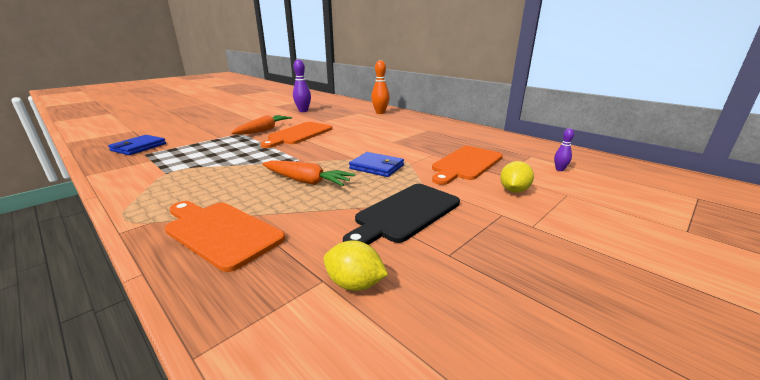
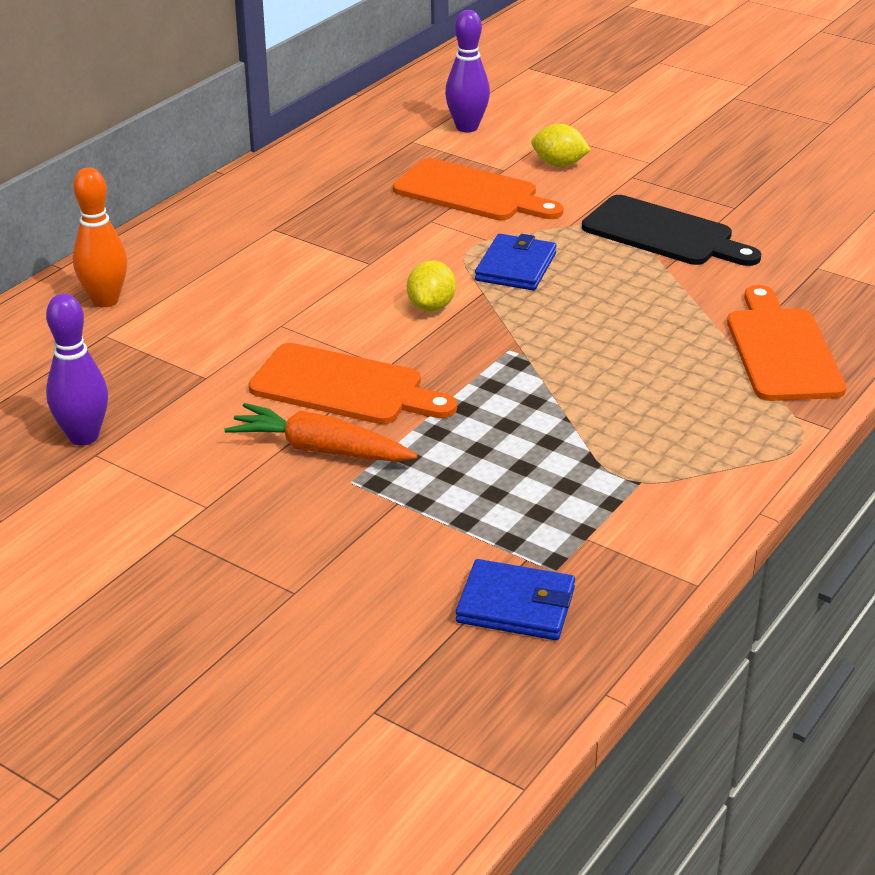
camera: 100 degrees left, 10 degrees up
(220, 232) = (781, 350): orange cutting board -> orange cutting board turned 150 degrees clockwise
(306, 181) = (603, 321): orange carrot -> none
(355, 284) = (811, 250): yellow lemon -> yellow lemon (431, 306)
(559, 169) = (467, 127): purple bowling pin -> purple bowling pin, size x1.91

